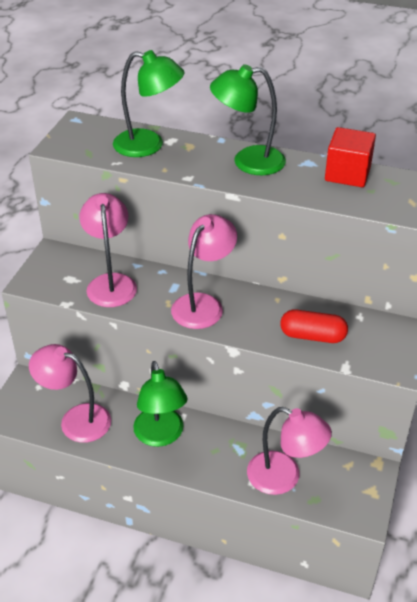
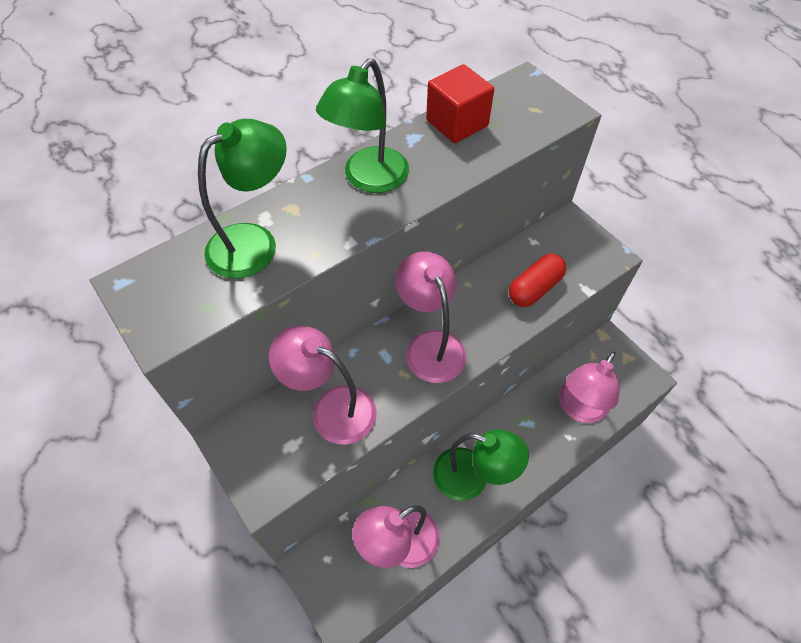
camera: 55 degrees left, 15 degrees up
(284, 477) = (579, 409): pink lamp -> pink lamp turned 150 degrees clockwise

